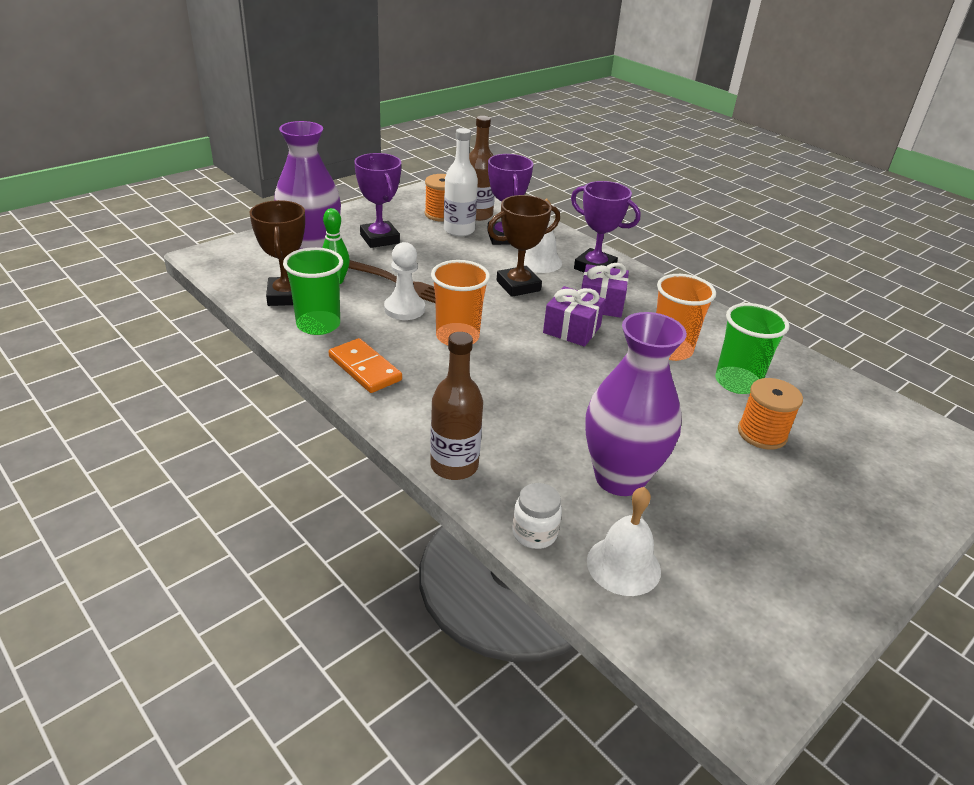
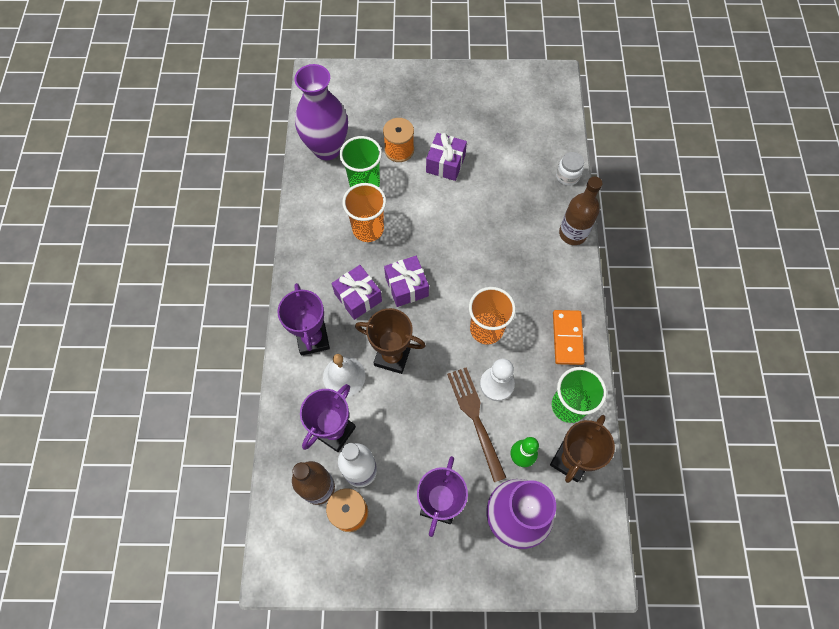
camera: 135 degrees left, 30 degrees up
(619, 478) = (500, 175): purple vase -> purple vase (327, 148)
(623, 565) = (544, 140): white bell -> none
(695, 451) = (445, 164): none -> purple gift

